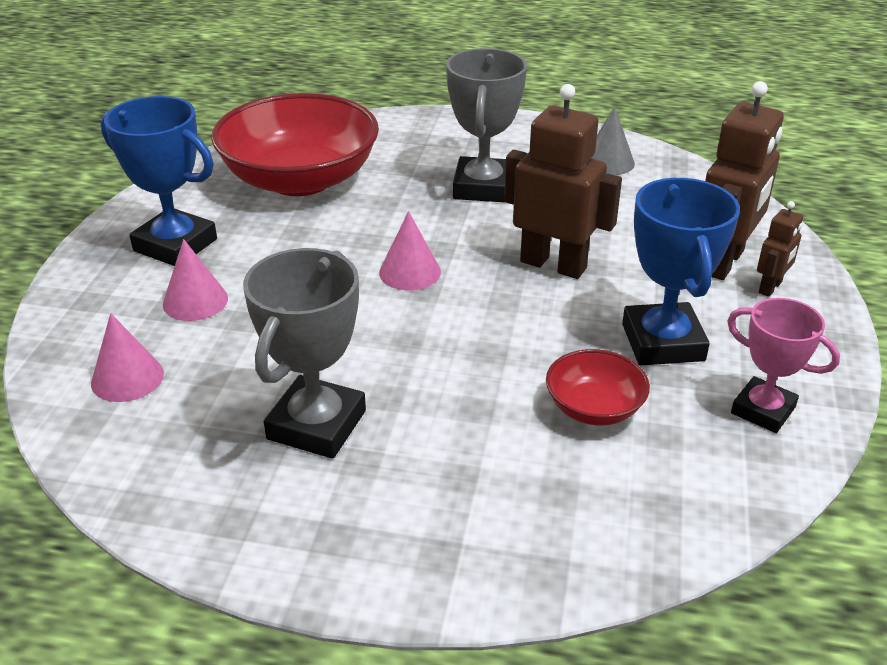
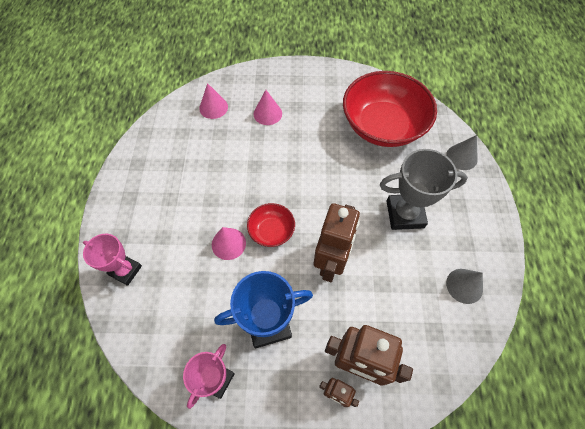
camera: 80 degrees right, 25 degrees up
(175, 245) = (309, 94): blue trophy -> none
(316, 425) = (190, 178): grey trophy -> none
(396, 126) = (461, 157): none -> grey cone
(410, 272) = (308, 192): pink cone -> pink cone (228, 243)
(534, 541) = (125, 270): none -> pink trophy
(594, 408) = (211, 290): red bowl -> red bowl (271, 231)

